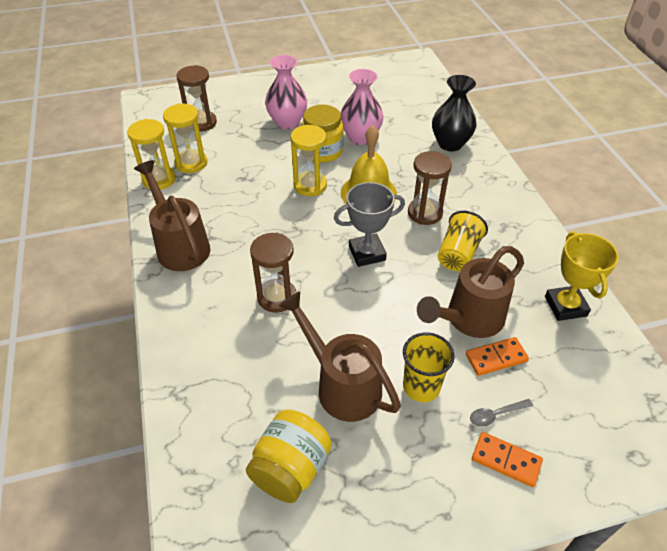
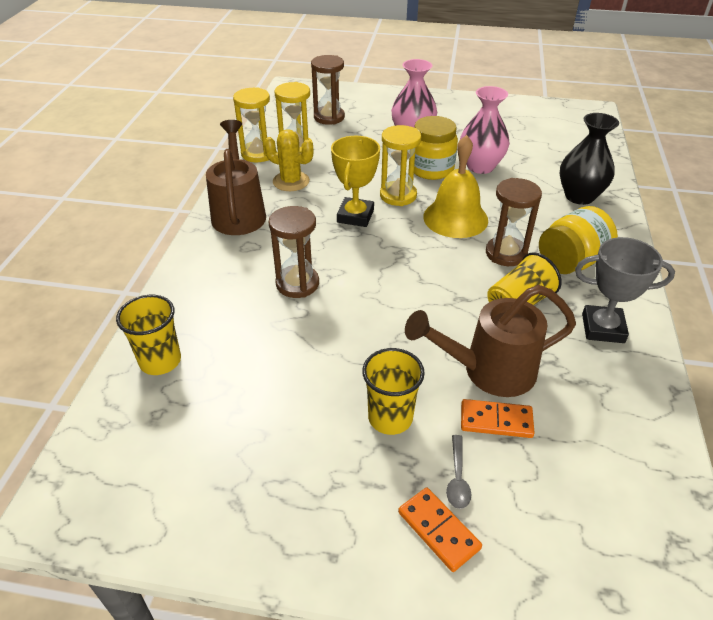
camera: 25 degrees right, 5 degrees down
(204, 414) = (160, 361): none -> yellow cup
(208, 199) = (291, 181): none -> yellow cactus
(290, 468) = (204, 441): yellow jar -> yellow jar (571, 262)
(342, 385) = (307, 385): brown watering can -> none
(367, 253) = (416, 272): grey trophy -> grey trophy (603, 328)
(496, 415) = (457, 478): grey spoon -> grey spoon turned 90 degrees counterclockwise
(565, 306) = (619, 398): yellow trophy -> yellow trophy (355, 216)

